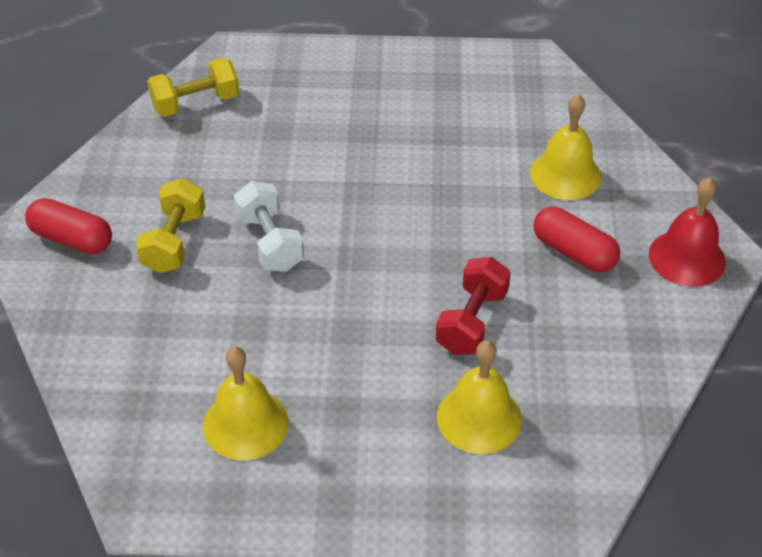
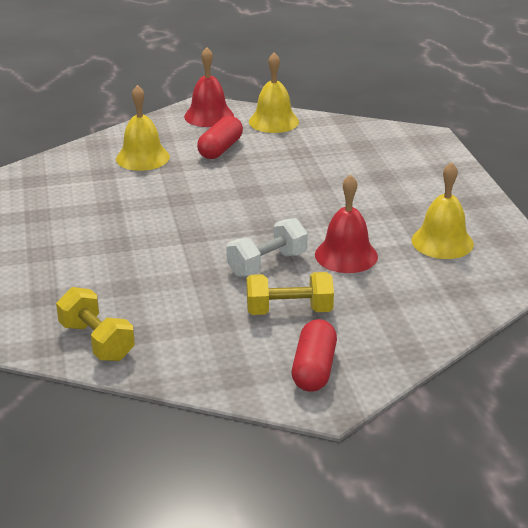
camera: 105 degrees left, 15 degrees down
(257, 316) = (346, 255): none -> red bell
(472, 321) = (302, 176): red dumbbell -> none
(479, 418) = (378, 165): yellow bell -> yellow bell (273, 121)

